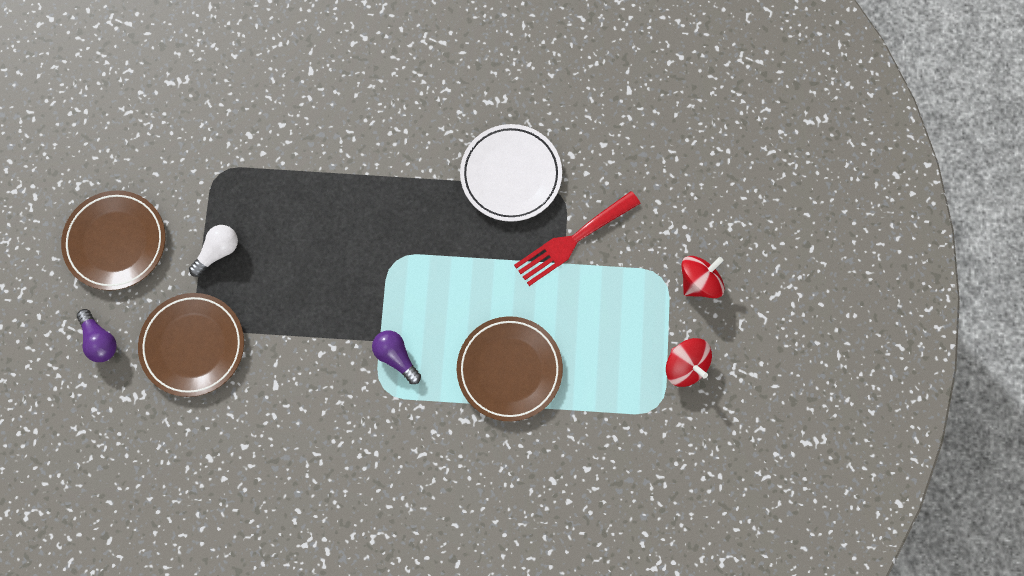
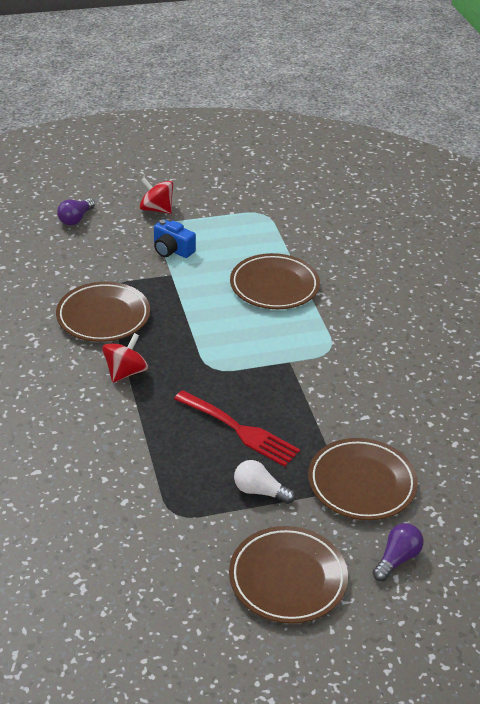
camera: 110 degrees left, 35 degrees down
(396, 357) = (298, 349): purple light bulb -> purple light bulb (76, 219)
(511, 175) = (103, 316): white plate -> brown plate
(572, 240) = (150, 273): red fork -> red fork (240, 430)
(610, 277) = (172, 250): none -> blue camera
(685, 366) = (225, 206): red spinning top -> red spinning top (125, 372)

